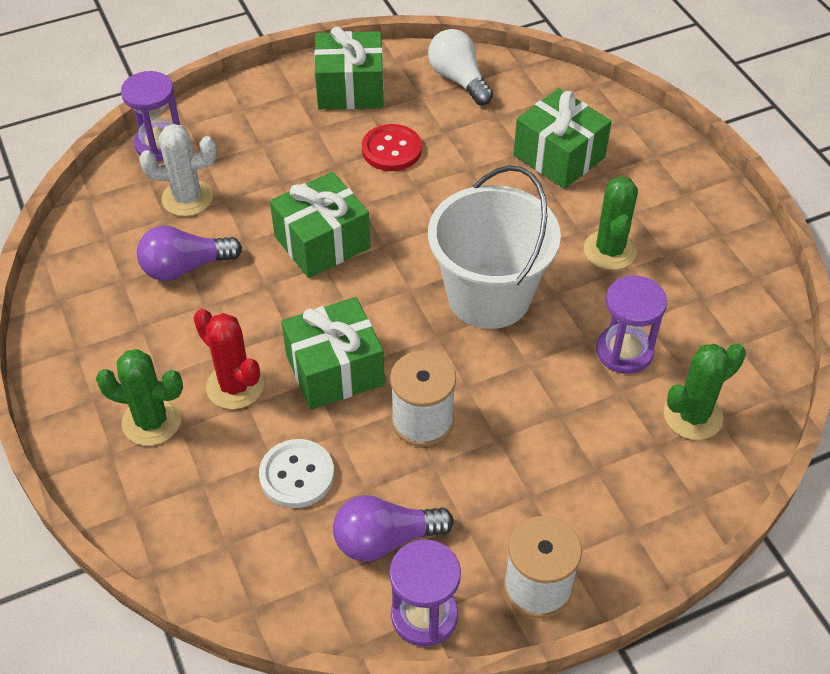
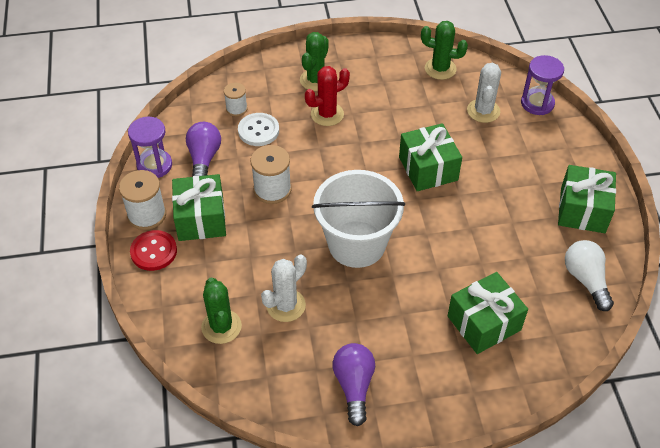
camera: 105 degrees right, 0 degrees up
(185, 267) = (424, 104): purple light bulb -> purple light bulb (354, 386)
(249, 525) = (236, 109): none -> white spool
(335, 370) = (323, 157): green gift -> green gift (201, 219)
(391, 150) = (510, 221): red button -> red button (154, 251)
(459, 80) = (586, 280): white light bulb -> white light bulb turned 90 degrees counterclockwise
(610, 250) = (377, 326): green cactus -> green cactus (440, 69)
(624, 351) = (286, 305): purple hourglass -> white cactus

